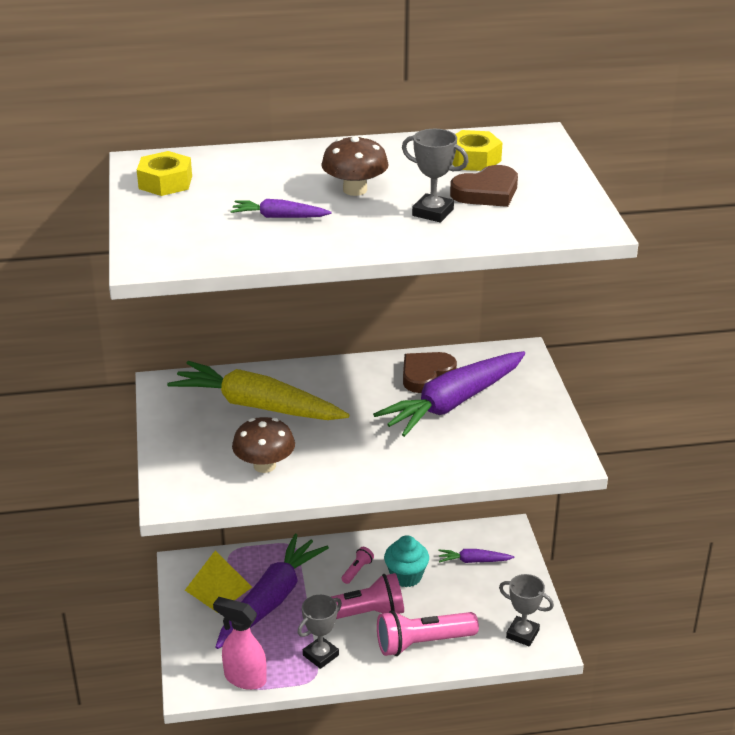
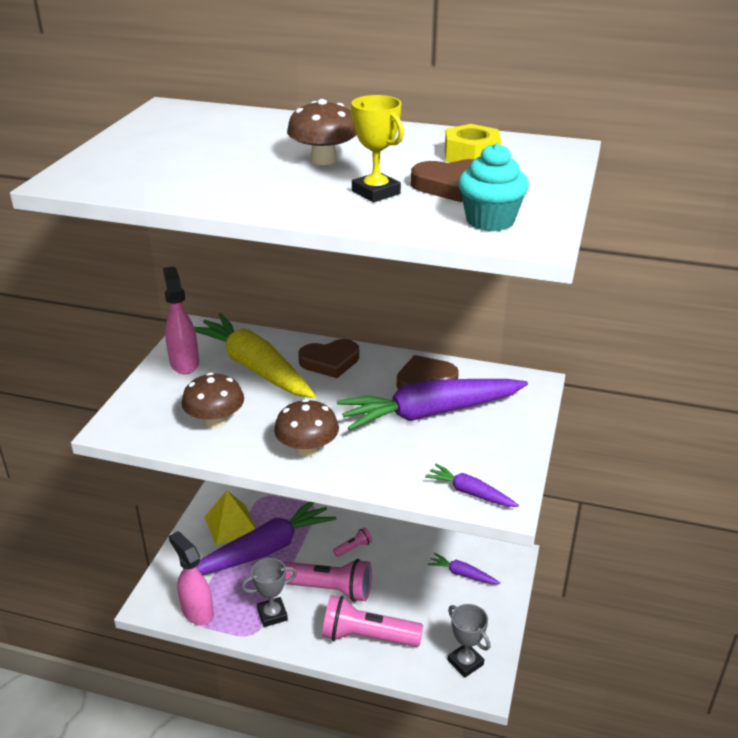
camera: 25 degrees right, 0 degrees up
(165, 182) = (166, 125): yellow nut -> none
(183, 420) = (184, 363): none -> pink spray bottle
(279, 217) = (225, 168): purple carrot -> purple carrot (470, 493)
(325, 381) = (330, 361): none -> brown heart
(371, 465) = (307, 449): none -> brown mushroom
(406, 576) = (392, 568): turquoise cupcake -> turquoise cupcake (490, 221)
(433, 212) = (376, 192): grey trophy -> yellow trophy

